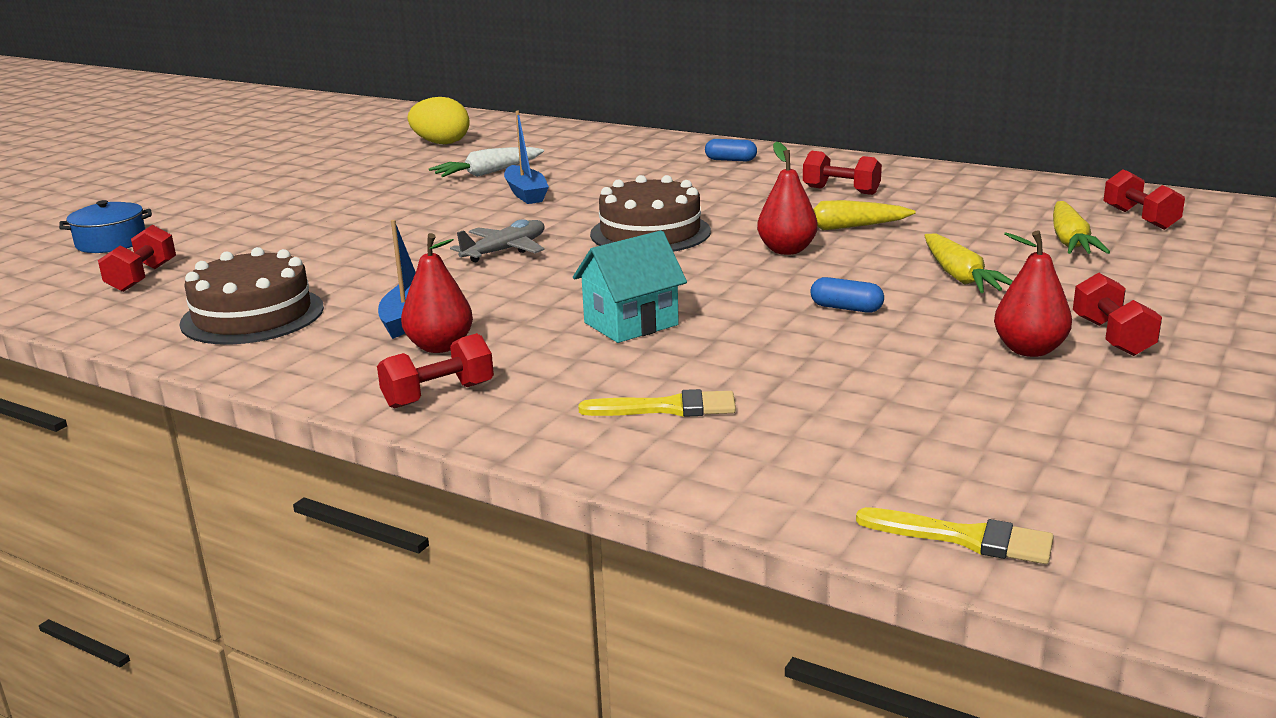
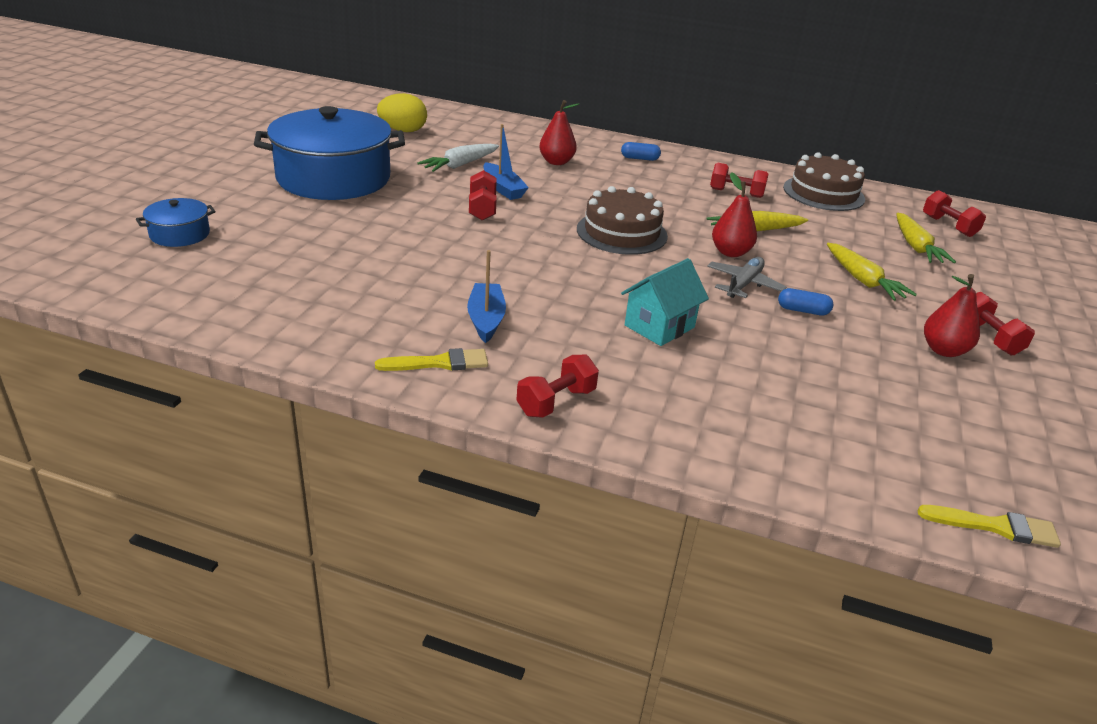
camera: 15 degrees left, 10 degrees up
(142, 278) = (233, 275): red dumbbell -> red dumbbell (482, 209)
(252, 315) = (355, 318): brown cake -> brown cake (823, 193)
(324, 189) = (333, 178): none -> blue pot
(440, 346) = (528, 351): red pear -> red pear (556, 162)
(505, 251) = (521, 249): grey plane -> grey plane (743, 284)
(667, 408) = (732, 411): yellow brush -> yellow brush (439, 363)

